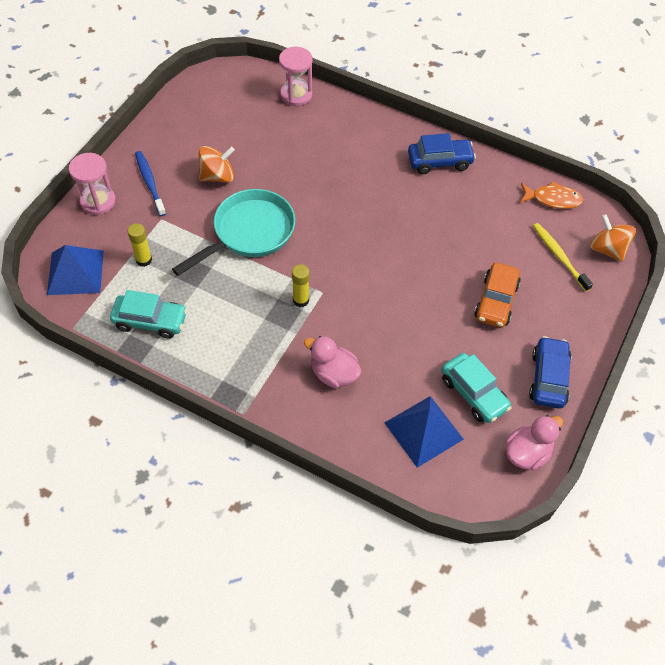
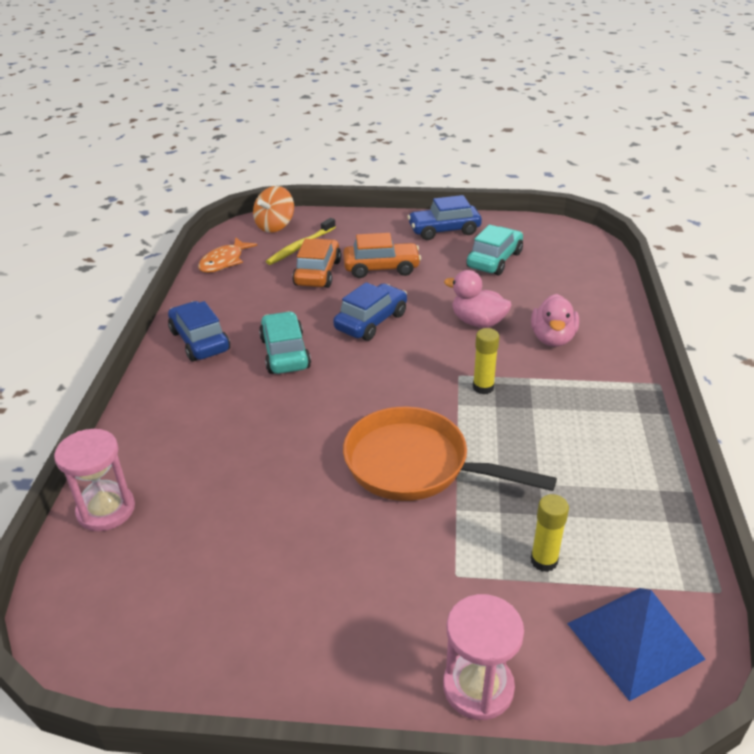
camera: 110 degrees left, 20 degrees down
(150, 182) = (391, 626): blue toothbrush -> none
(150, 321) = (629, 508): turquoise car -> turquoise car (285, 353)
(217, 176) = (330, 540): orange spinning top -> none
(249, 233) = (415, 465): turquoise pan -> orange pan
(416, 265) = (371, 321): none -> blue car
(423, 430) = (557, 276): blue pyramid -> none
(507, 255) = (318, 273): none -> orange car
(527, 453) = (525, 227): pink duck -> pink duck (478, 322)
(553, 199) = (224, 261): orange fish -> orange fish turned 135 degrees counterclockwise

